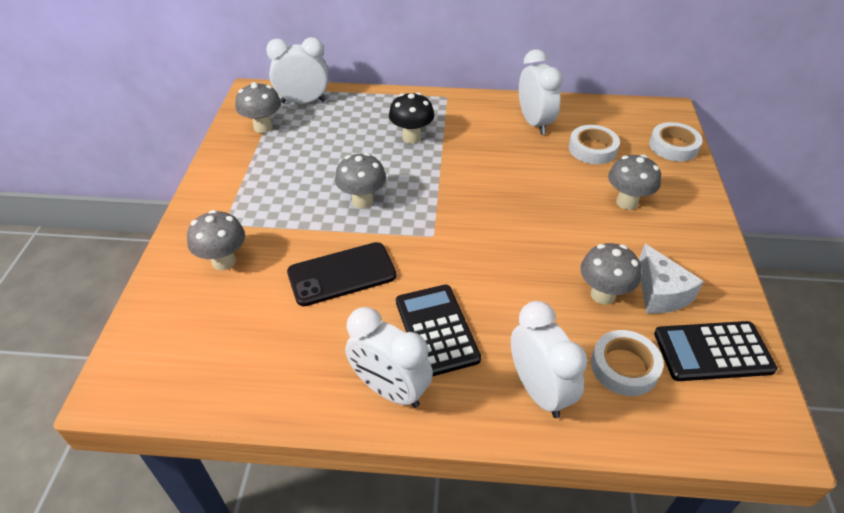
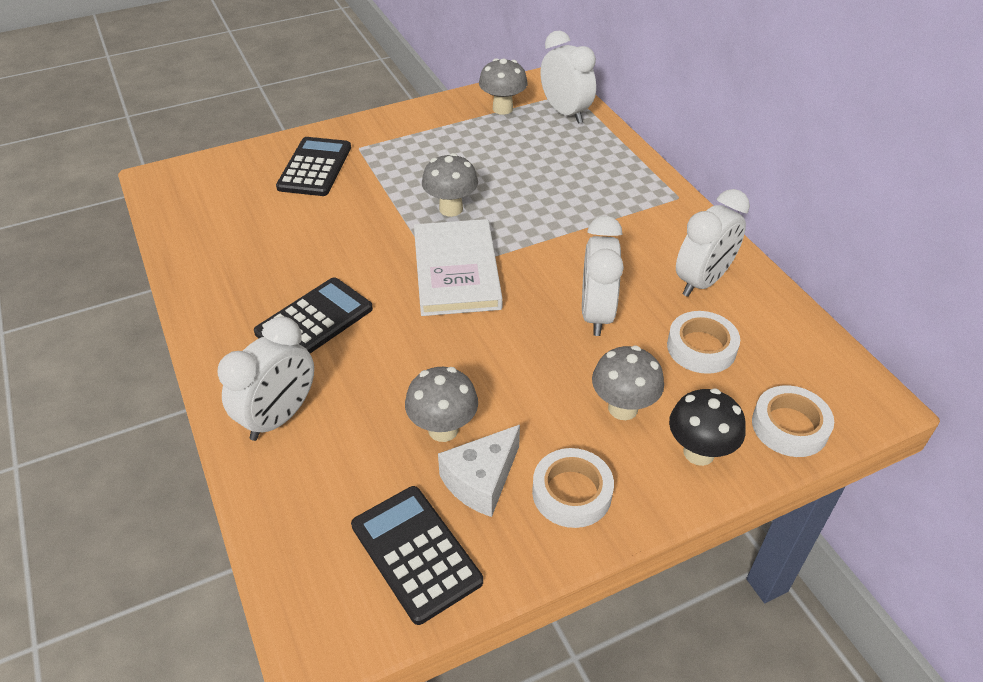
camera: 60 degrees right, 0 degrees up
(224, 261) = (314, 167): grey mushroom -> black calculator
(342, 274) = (345, 236): black phone -> none
(390, 390) = (229, 318): white clock -> white clock (596, 314)
(411, 137) = (579, 201): black mushroom -> black mushroom (699, 452)
(439, 226) = (456, 271): none -> white book
(624, 367) = (346, 476): white tape -> white tape (572, 492)

